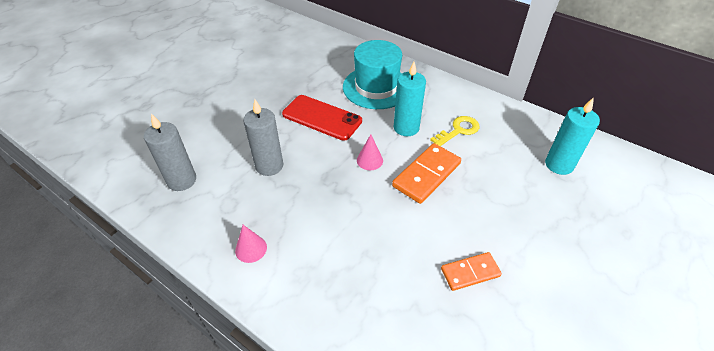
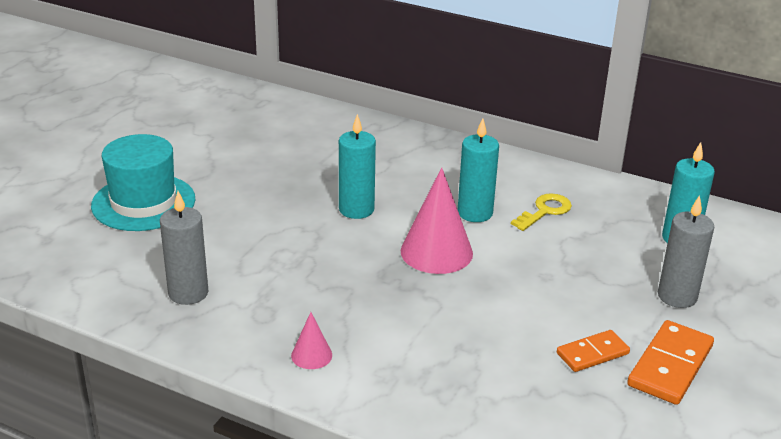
camera: 10 degrees left, 15 degrees down
(269, 166) = (303, 268): grey candle -> grey candle (677, 296)
(322, 118) = (356, 209): red phone -> turquoise candle
(369, 160) = (436, 252): pink cone -> pink cone, size x2.02
(376, 87) = (421, 169): turquoise hat -> turquoise hat (143, 202)
(426, 175) = (515, 262): orange domino -> orange domino (670, 365)

